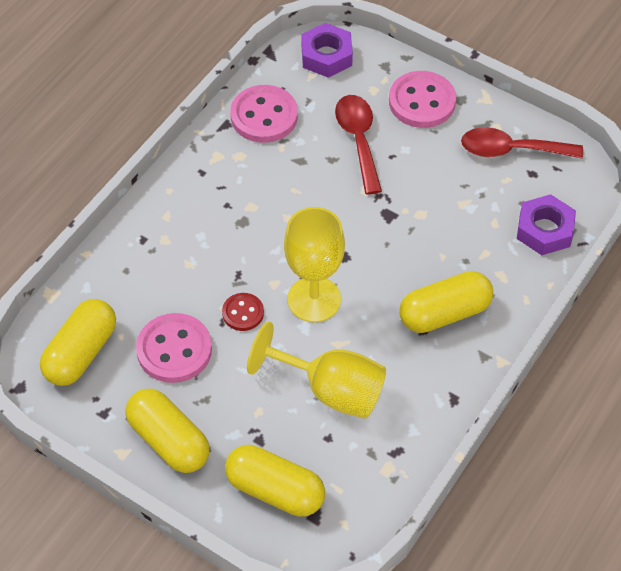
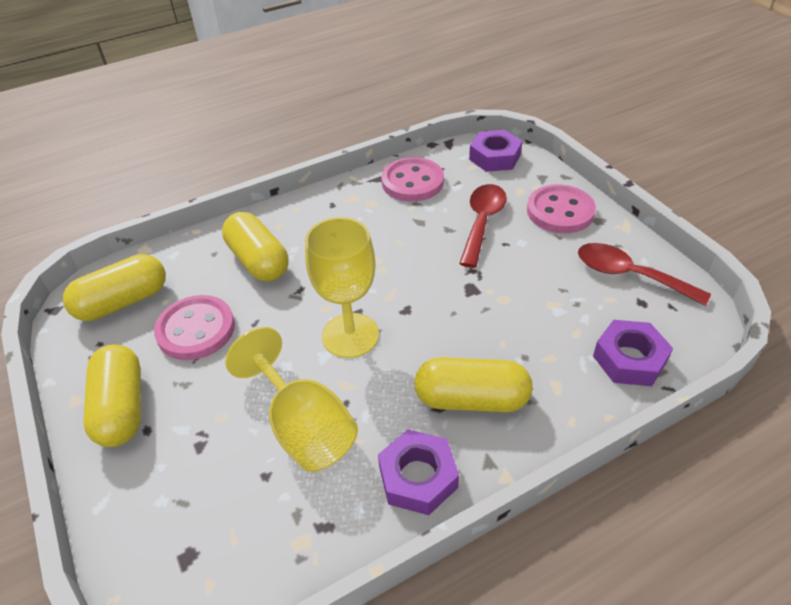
camera: 30 degrees right, 10 degrees down
(243, 313) = (278, 322): red button -> none
(275, 490) = (171, 507): yellow capsule -> yellow capsule (258, 261)
(440, 389) = (418, 477): none -> purple nut

